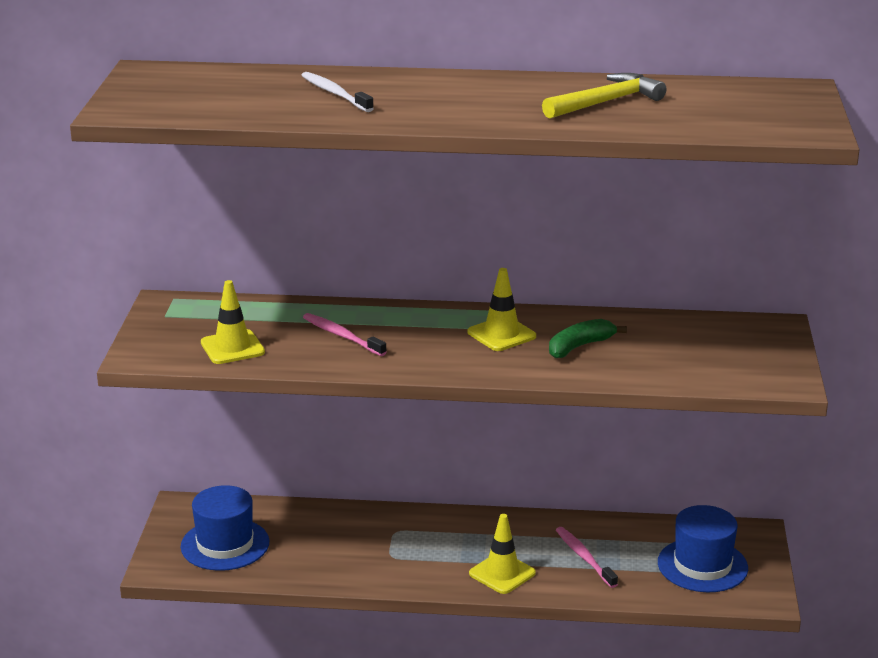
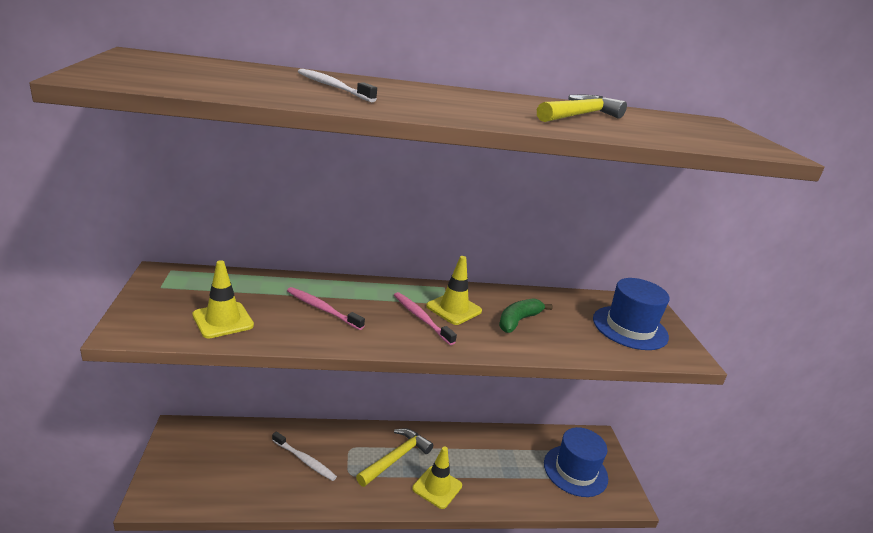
camera: 15 degrees left, 0 degrees up
(225, 544) = (212, 469): blue hat -> blue hat (630, 327)
(336, 540) = (304, 460): none -> white toothbrush
(454, 543) = (396, 458): none -> yellow hammer
(584, 557) = (493, 467): pink toothbrush -> pink toothbrush (421, 318)

